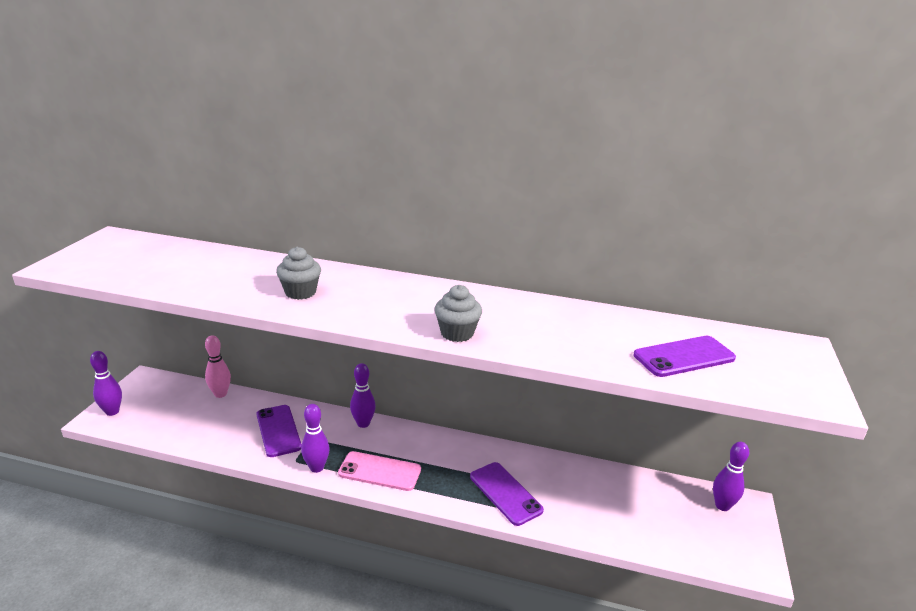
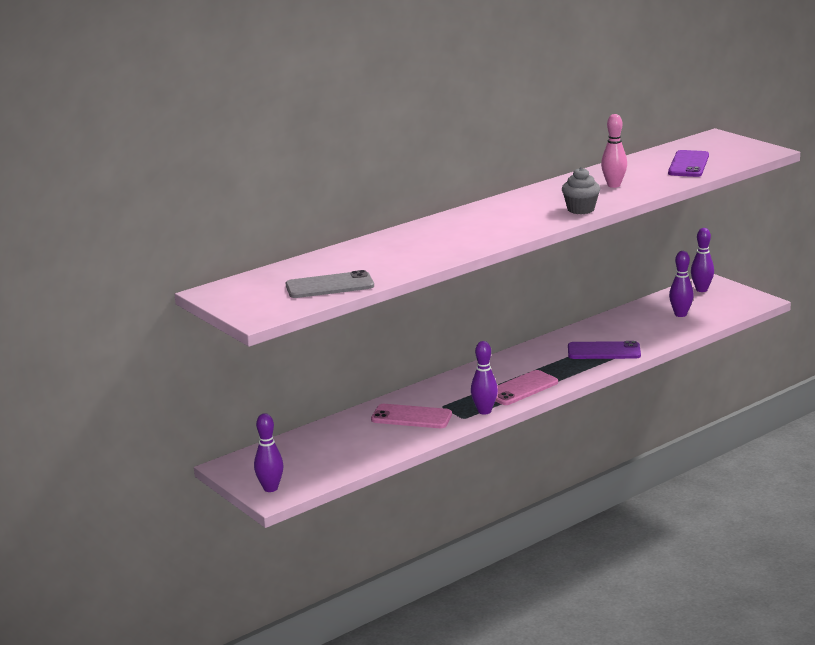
camera: 50 degrees left, 5 degrees down
(146, 274) = (329, 286): none -> grey phone
(220, 394) = (314, 433): pink bowling pin -> pink bowling pin (613, 185)
(278, 431) = (411, 417): purple phone -> pink phone
(300, 292) = (449, 241): grey cupcake -> none
(363, 423) = (450, 381): purple bowling pin -> purple bowling pin (680, 314)

